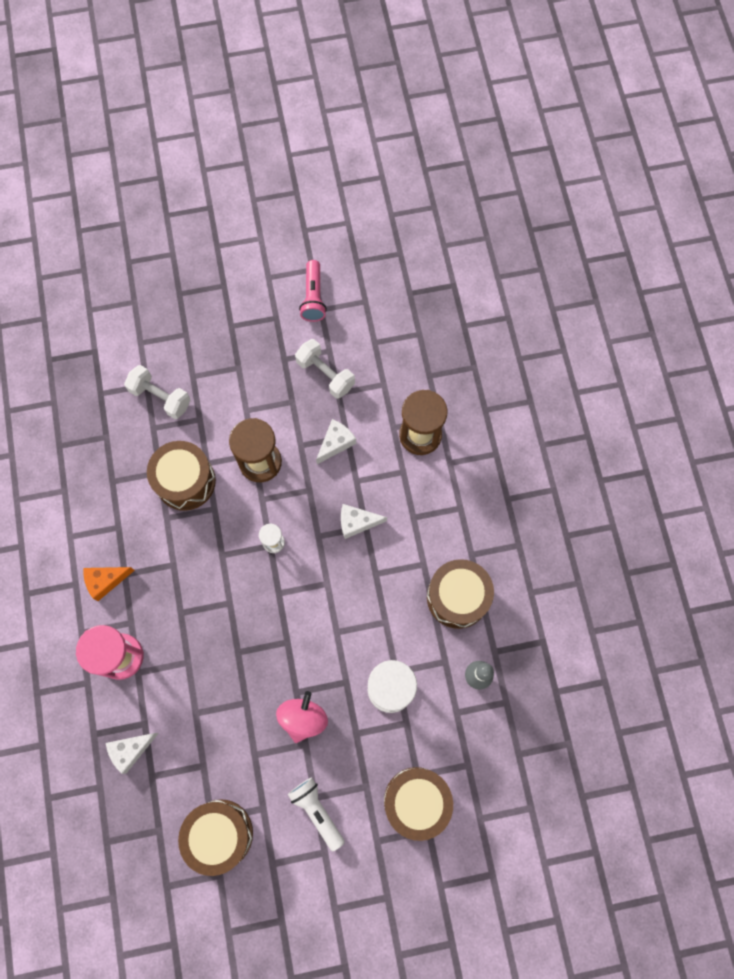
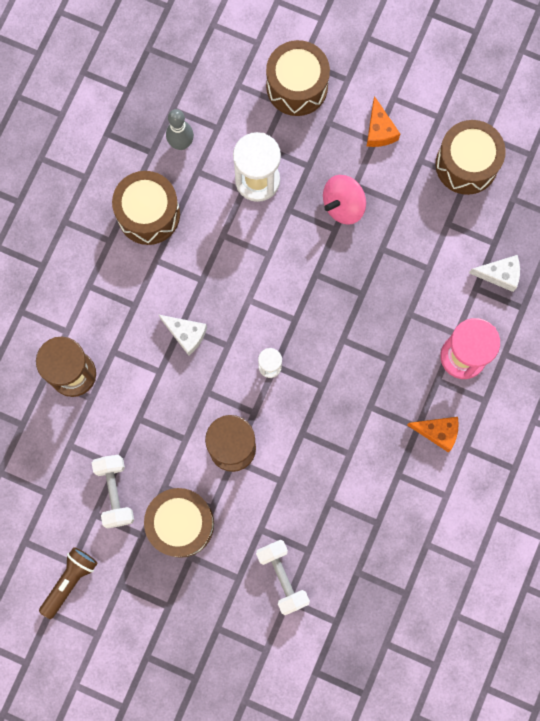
camera: 145 degrees left, 5 degrees up
(185, 481) = (311, 476): brown drum -> brown drum (181, 524)
(313, 297) = (69, 581): pink flashlight -> brown flashlight
(317, 811) = (379, 130): white flashlight -> orange cheese
(336, 443) = (153, 419): white cheese -> none

